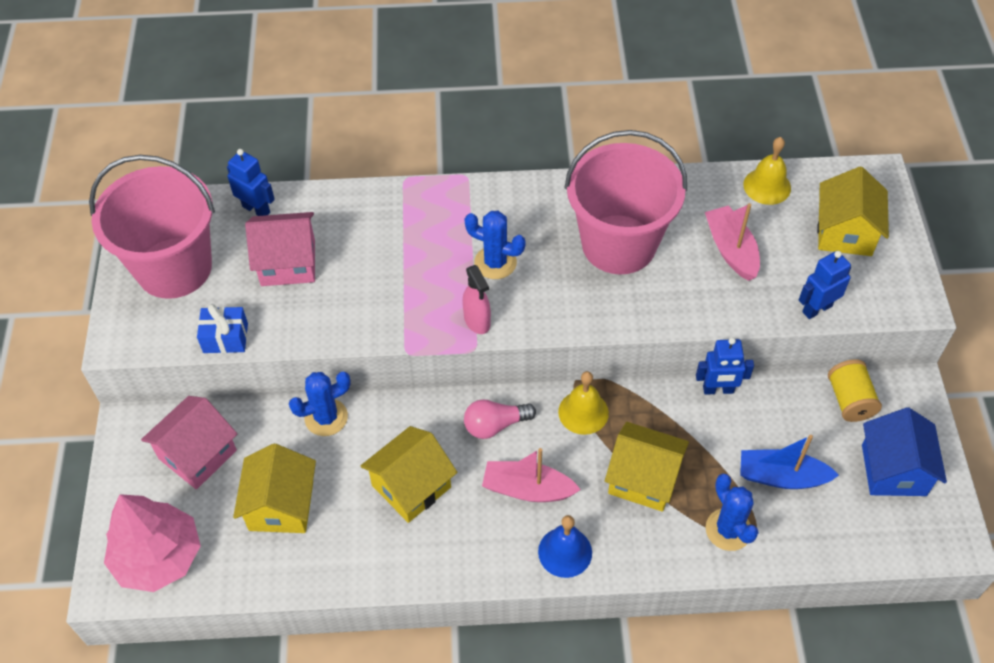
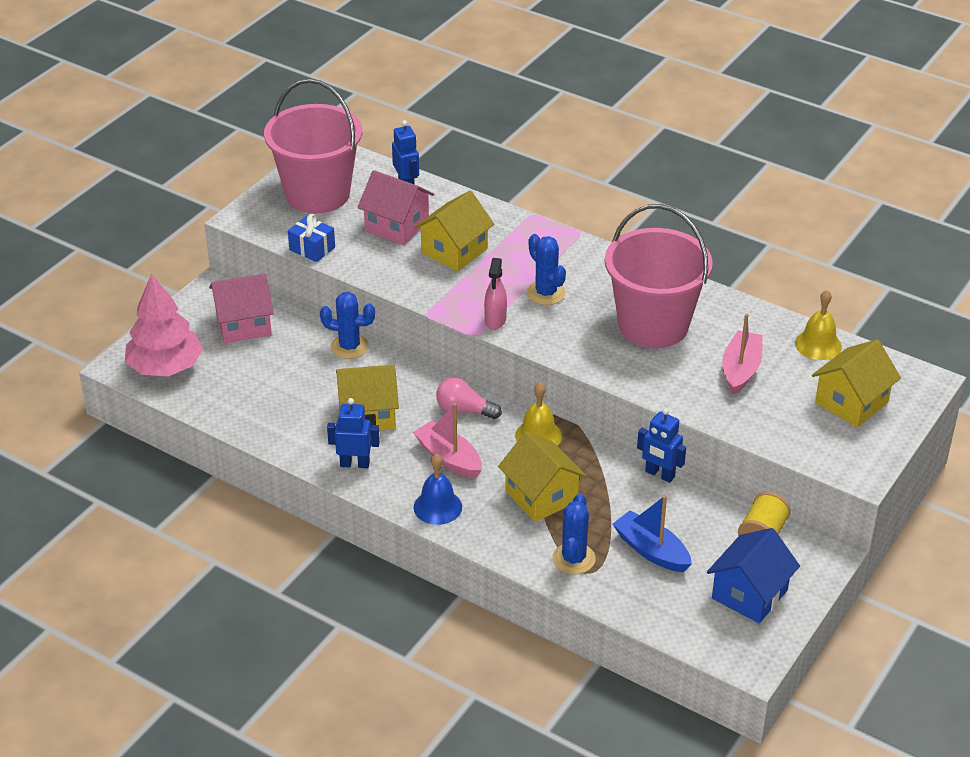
camera: 35 degrees right, 15 degrees down
(281, 505) = (270, 380): yellow house -> yellow house (454, 251)
(816, 309) = (770, 437): blue robot -> blue robot (355, 464)

